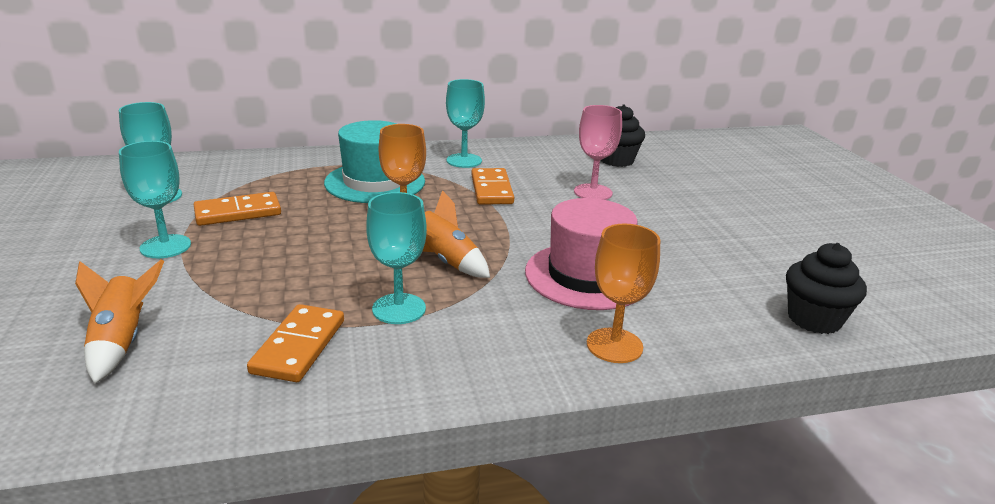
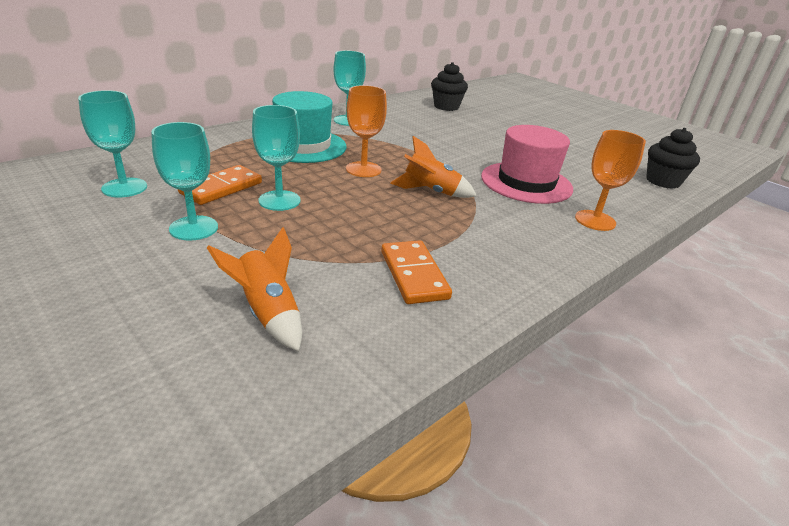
camera: 30 degrees left, 5 degrees up
(399, 309) = (445, 231): turquoise goblet -> turquoise goblet (279, 200)
(492, 189) = (394, 138): orange domino -> none
(593, 192) = (460, 129): pink goblet -> none

